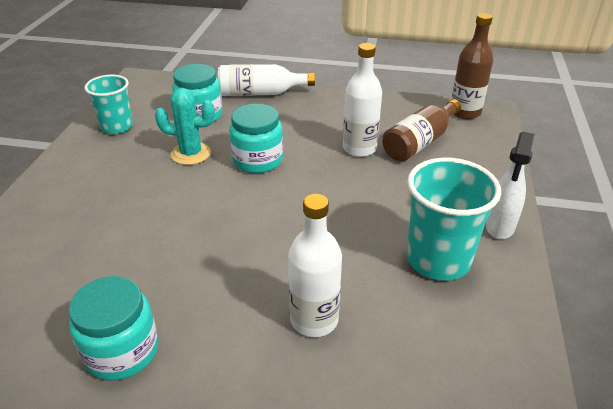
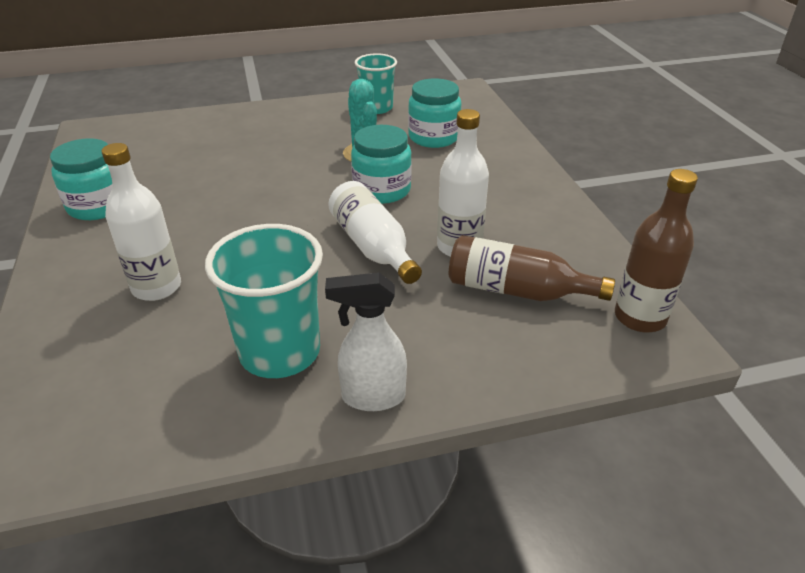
camera: 65 degrees right, 0 degrees up
(261, 93) = (512, 155): white bottle -> white bottle (373, 247)

